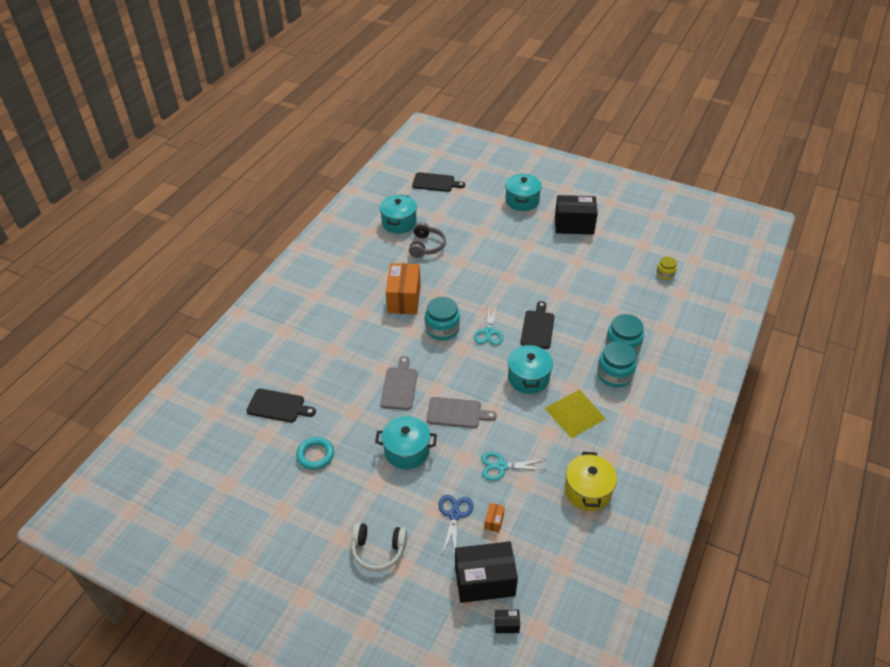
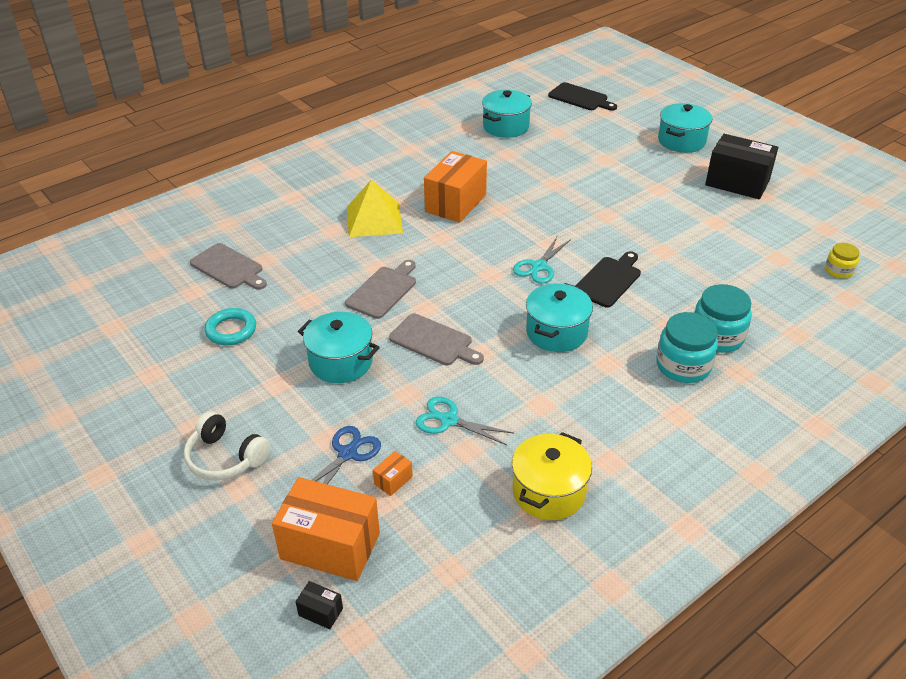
camera: 25 degrees right, 5 degrees down
(278, 406) = (229, 267): black cutting board -> grey cutting board
(426, 246) = (522, 157): grey headphones -> none
(442, 329) = (480, 246): turquoise jar -> none
(484, 581) = (330, 546): black box -> orange box
(575, 413) = (594, 392): yellow pyramid -> yellow pyramid (374, 219)

